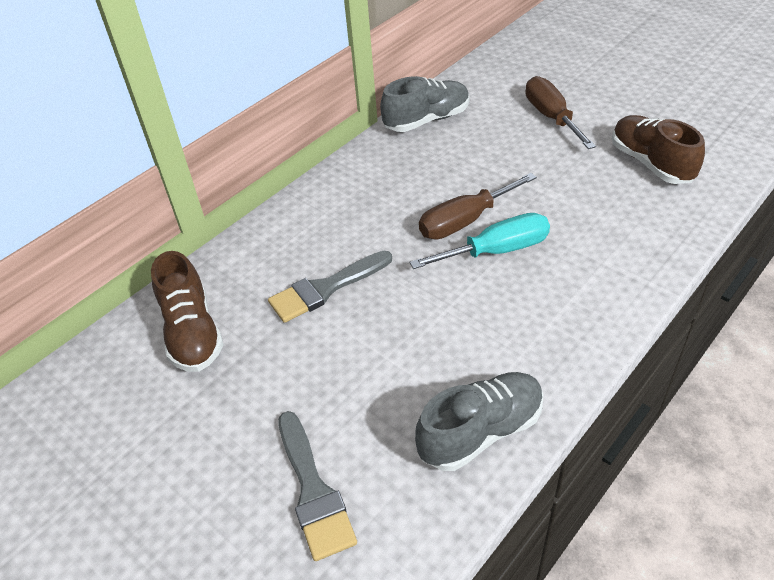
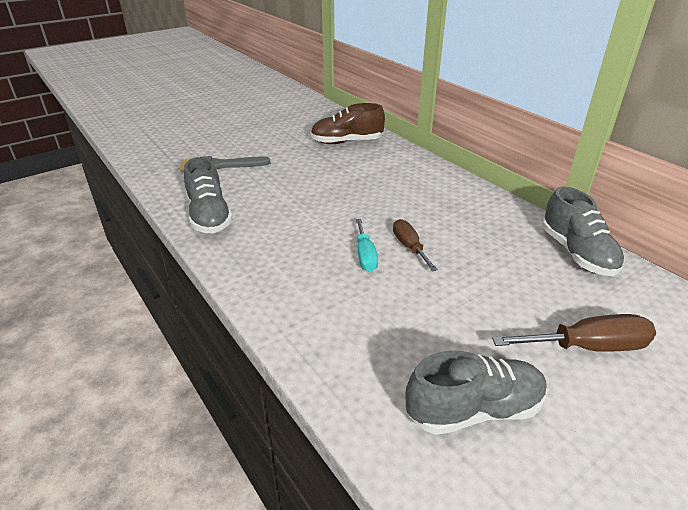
camera: 100 degrees right, 10 degrees down
(326, 288) = (360, 181): grey brush -> none
(465, 221) = (409, 247): brown screwdriver -> brown screwdriver, size x0.66
(497, 251) = (365, 255): turquoise screwdriver -> turquoise screwdriver, size x0.66
(651, 163) = (474, 410): brown shoe -> grey shoe

